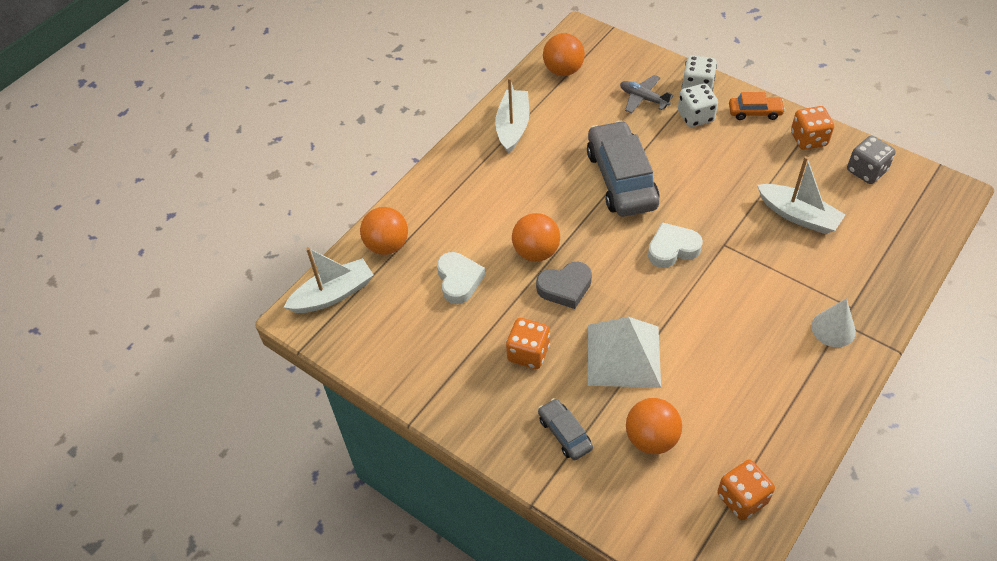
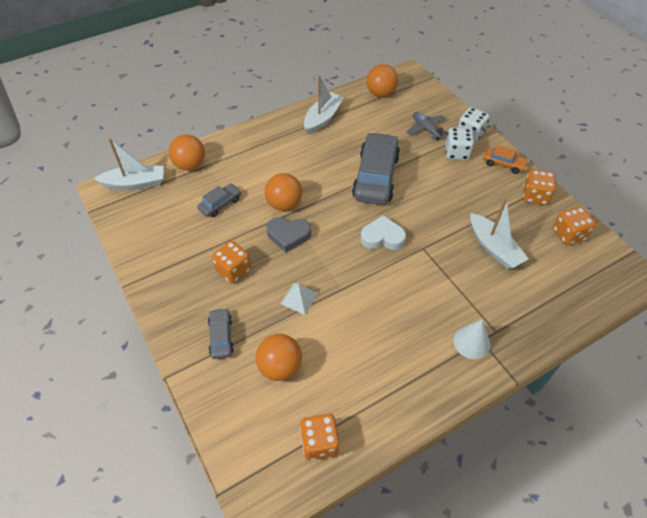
camera: 20 degrees right, 0 degrees up
(459, 280) = (220, 204): white heart -> grey car
(623, 355) = (299, 298): white pyramid -> white pyramid, size x0.49
(866, 171) = (568, 234): grey dice -> orange dice

